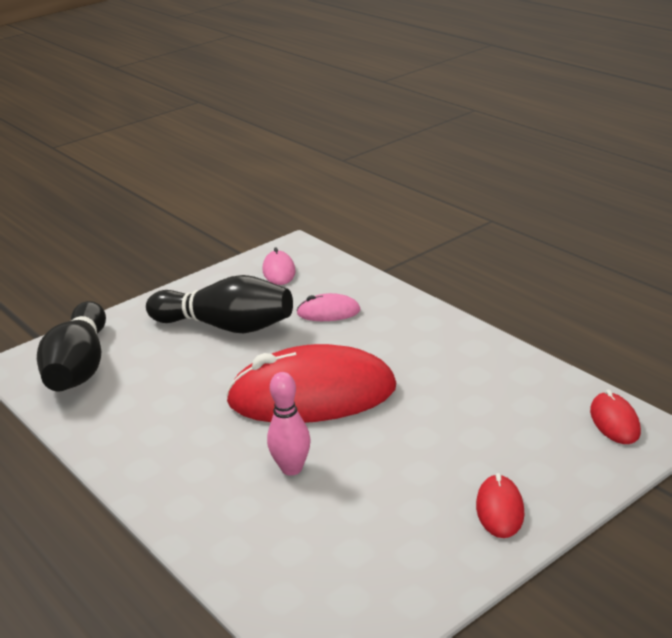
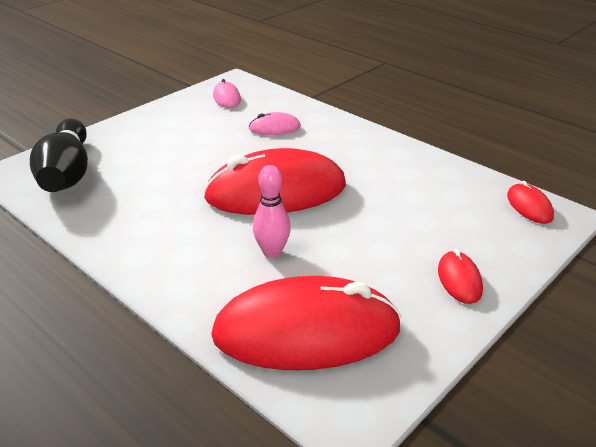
camera: 10 degrees left, 5 degrees up
(226, 326) = (191, 140): black bowling pin -> none
(309, 561) = (306, 331): none -> red mouse

